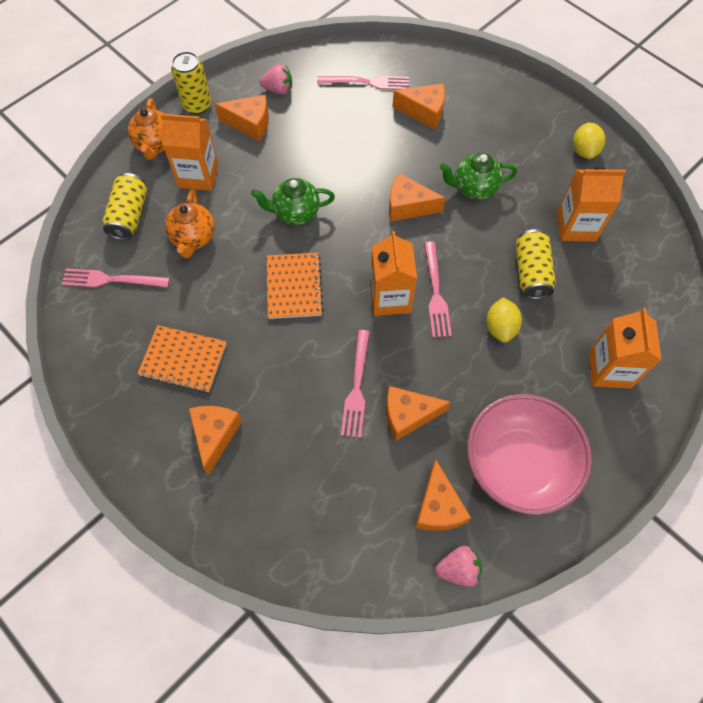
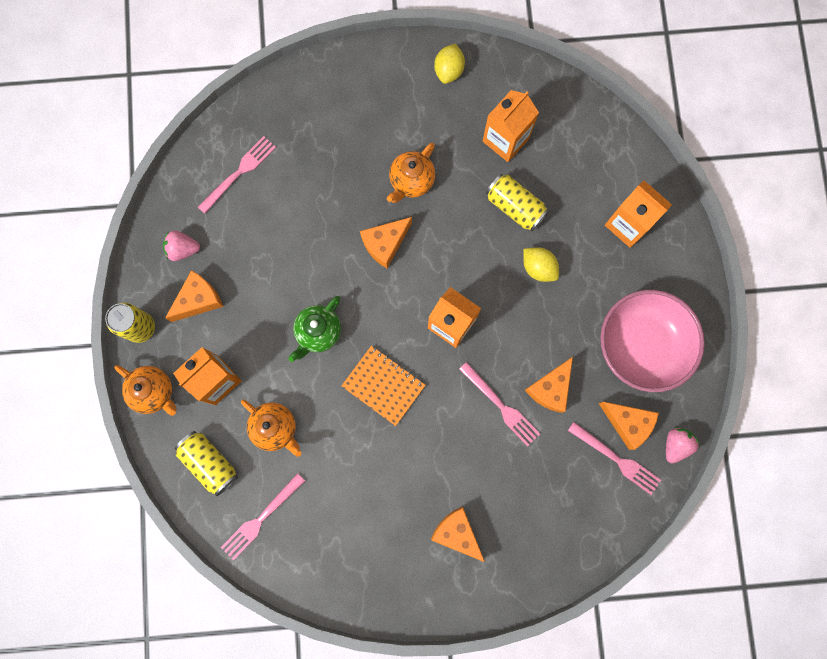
camera: 50 degrees left, 15 degrees up
(183, 359) = (377, 512): orange notebook -> none
(278, 89) = (183, 249): pink strawberry -> pink strawberry turned 135 degrees counterclockwise
(424, 112) = (308, 154): orange cheese -> none
(436, 293) = (475, 288): pink fork -> pink fork (617, 459)
(474, 188) = (411, 181): green teapot -> orange teapot
(584, 150) = (449, 70): yellow lemon -> yellow lemon turned 60 degrees clockwise

